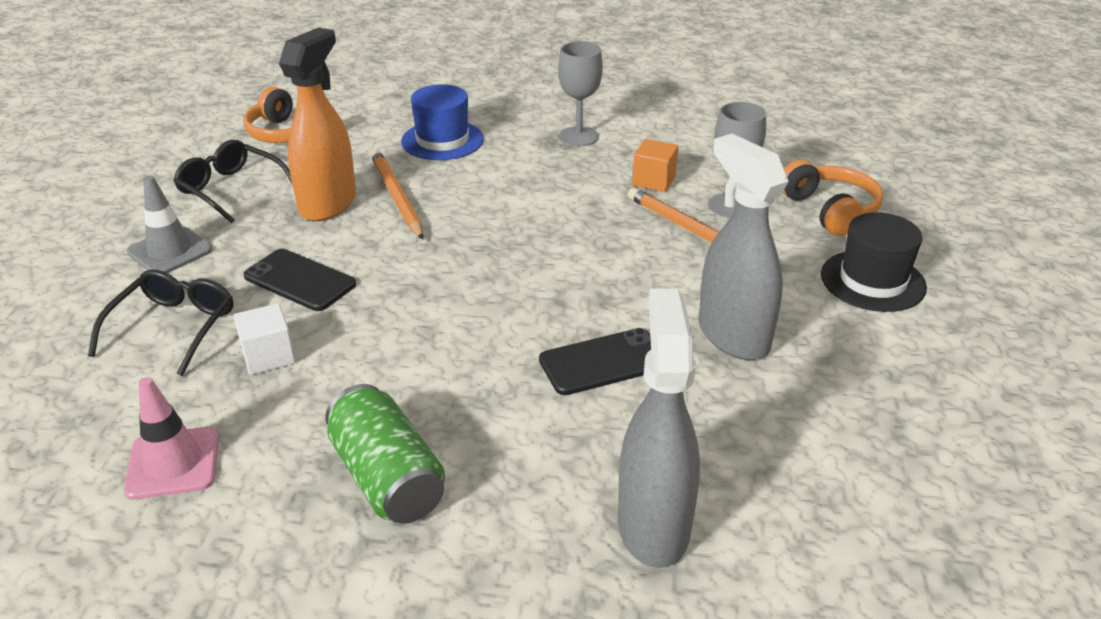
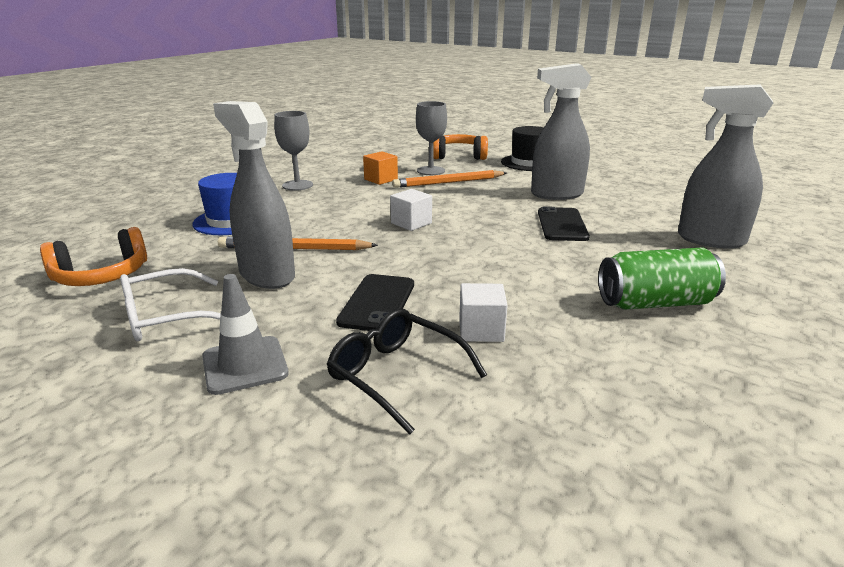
camera: 65 degrees left, 10 degrees down
(173, 463) = (613, 393): pink traffic cone -> none
(231, 189) = (166, 317): black glasses -> white glasses
(300, 280) = (377, 303): black phone -> black phone turned 45 degrees counterclockwise
(328, 204) = (266, 275): orange spray bottle -> grey spray bottle
(517, 244) = (411, 223): none -> white cube

